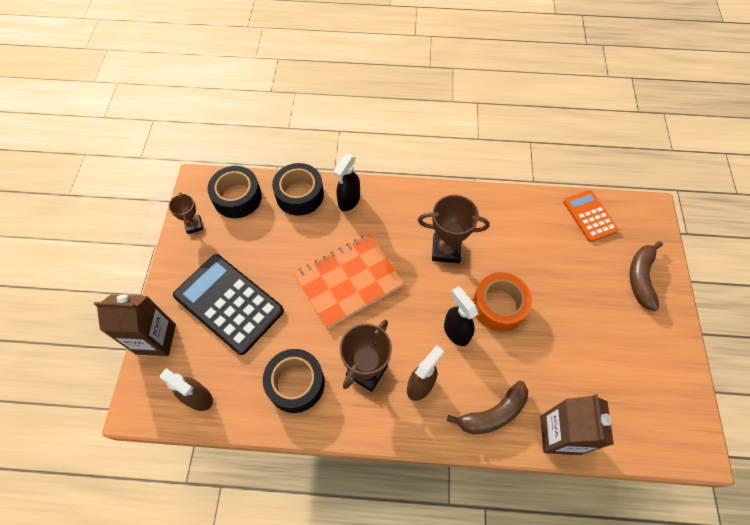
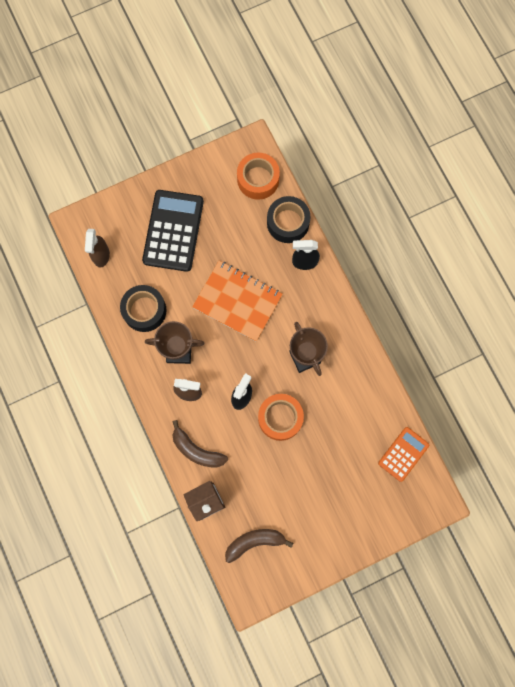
camera: 60 degrees right, 15 degrees up
(156, 339) = (122, 202): brown carton -> none
(194, 225) = (217, 165): brown trophy -> none
(237, 197) = (258, 179): black tape -> orange tape
(640, 278) = (367, 515): brown banana -> brown banana (254, 542)

